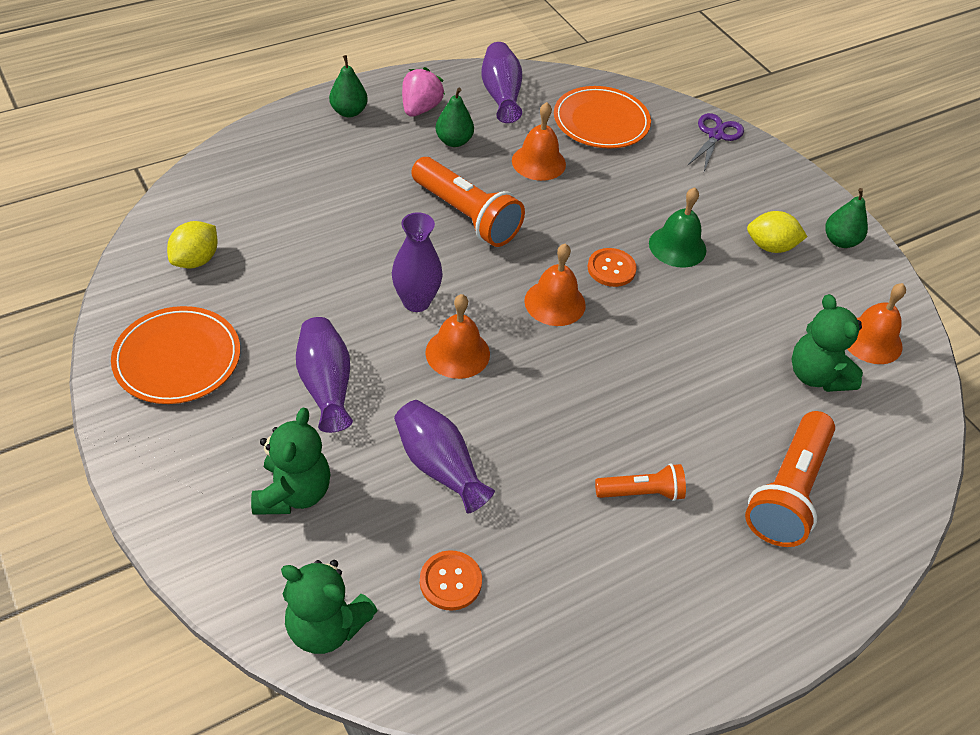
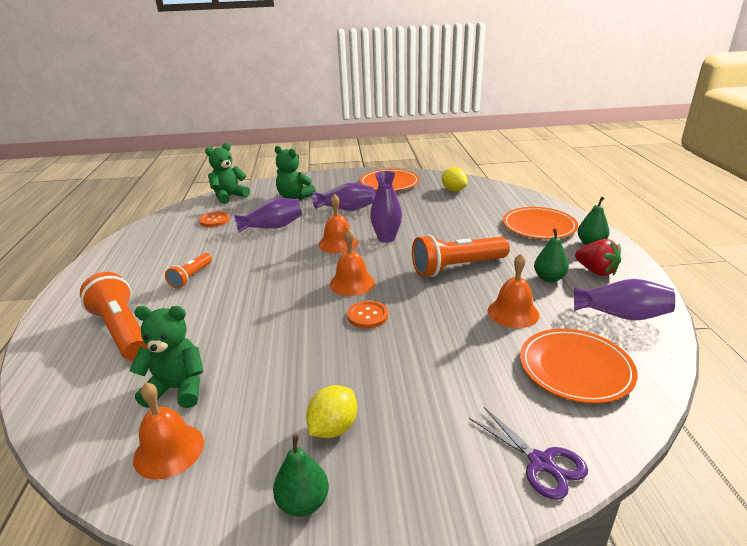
camera: 120 degrees right, 20 degrees down
(314, 155) = (539, 226): none -> orange plate
(420, 109) = (596, 271): pink strawberry -> red strawberry
(677, 246) = (371, 360): green bell -> none

